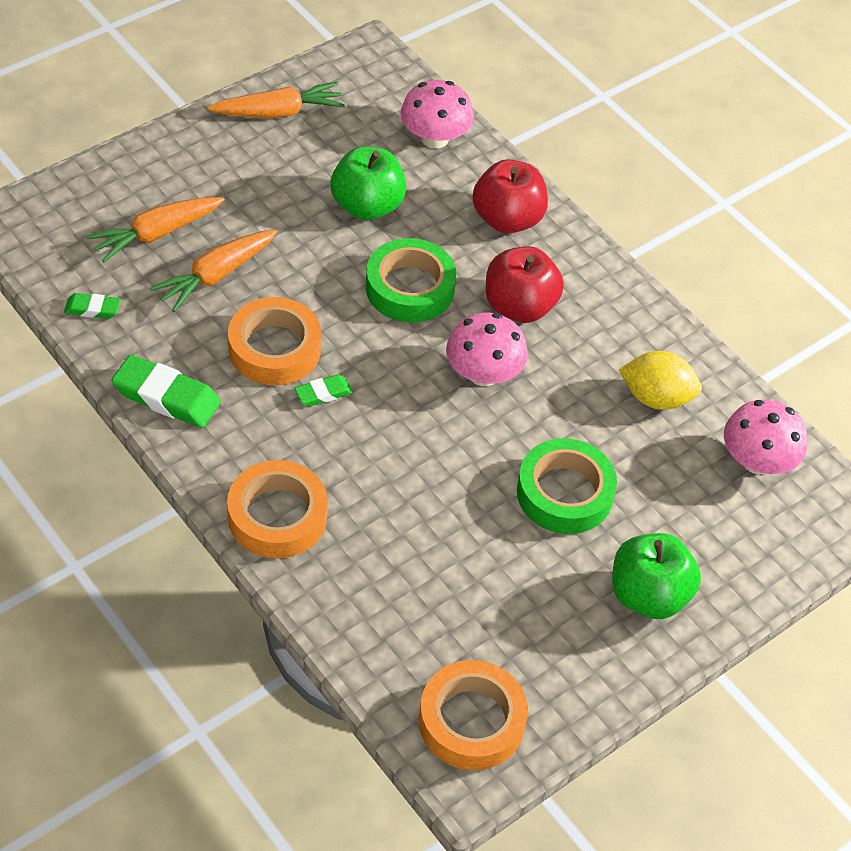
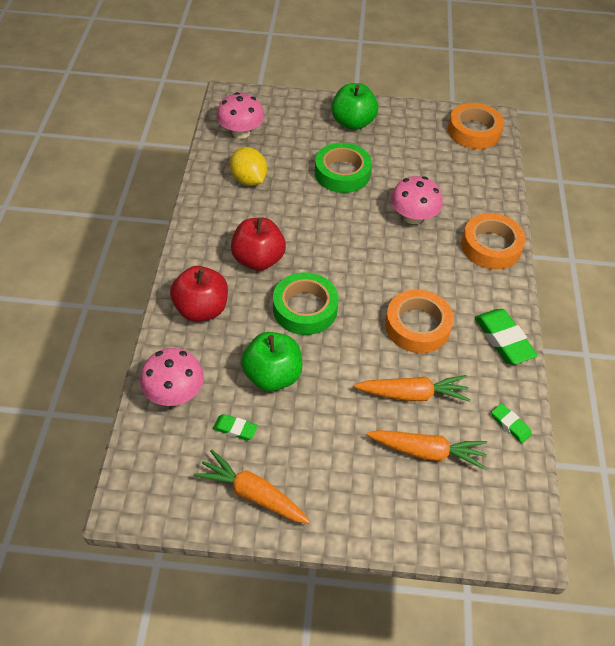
camera: 135 degrees left, 0 degrees up
(323, 393) = (413, 286): green eraser -> green eraser (235, 429)
(483, 374) = (318, 241): pink mushroom -> pink mushroom (413, 217)

